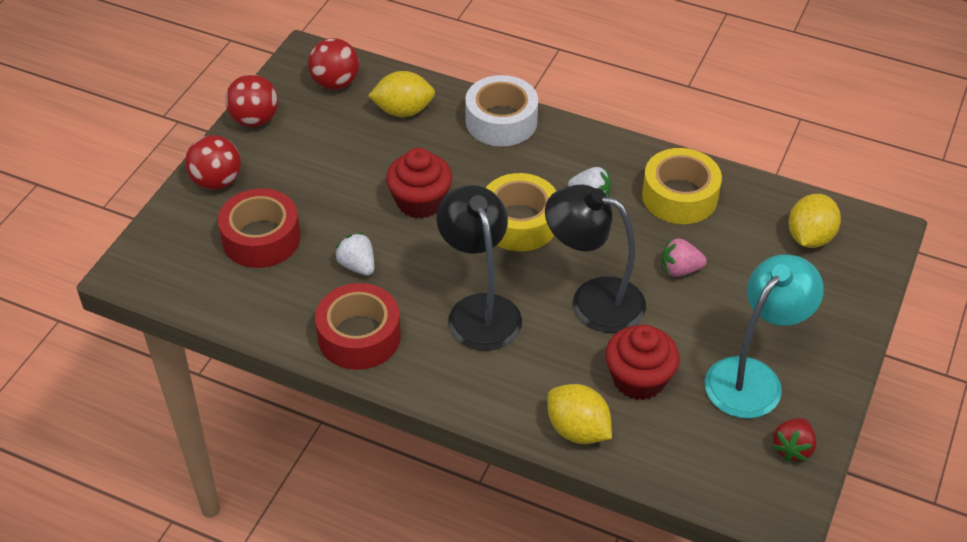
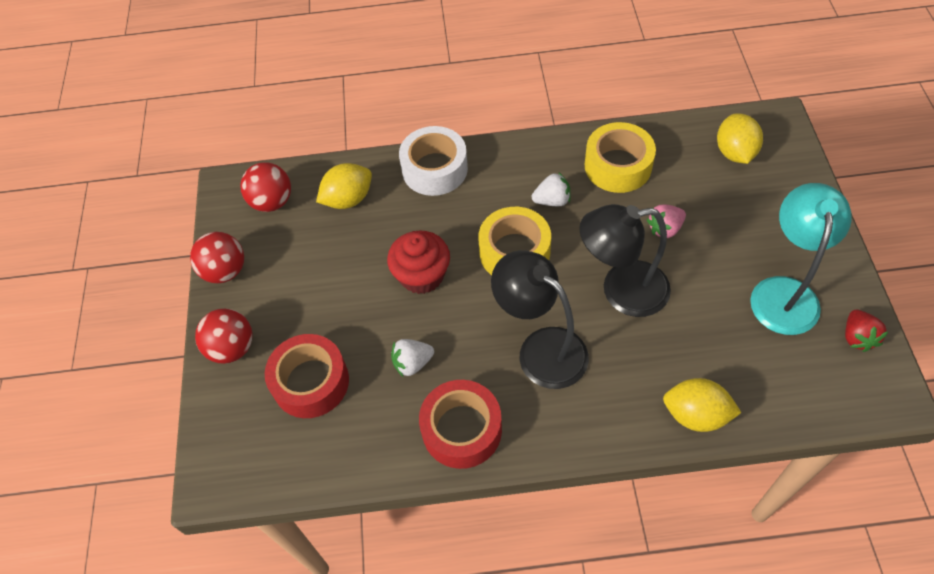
camera: 25 degrees left, 10 degrees up
(357, 266) = (412, 363): white strawberry -> white strawberry turned 45 degrees counterclockwise
(638, 379) = (706, 342): red cupcake -> none

